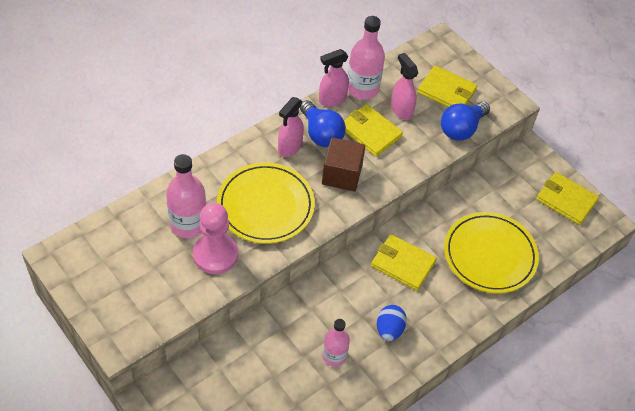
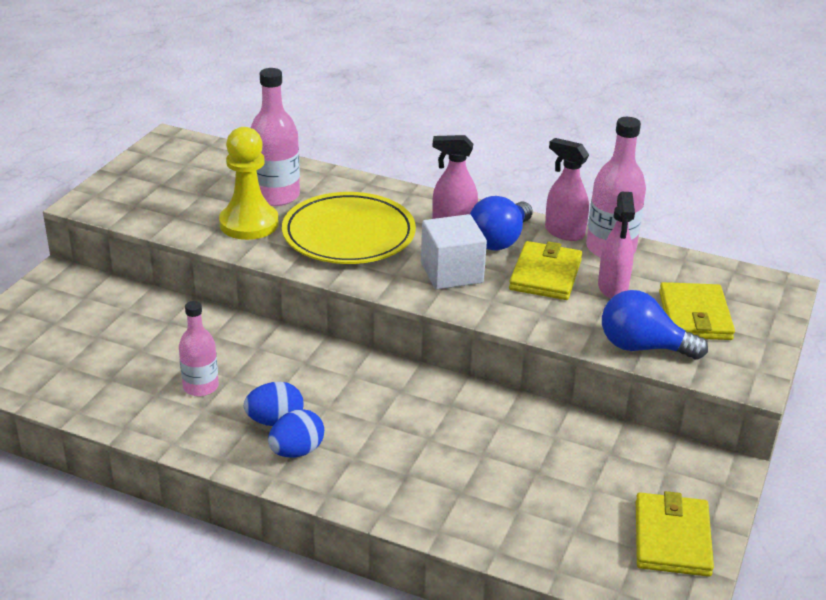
camera: 65 degrees right, 20 degrees down
(215, 254) = (249, 224): pink pawn -> yellow pawn
(342, 175) = (451, 273): brown cube -> white cube
(401, 110) = (612, 288): pink spray bottle -> pink spray bottle turned 150 degrees clockwise
(402, 264) = (391, 402): yellow wallet -> none
(422, 330) = (296, 451): none -> blue egg
(489, 255) = (482, 481): yellow plate -> none

